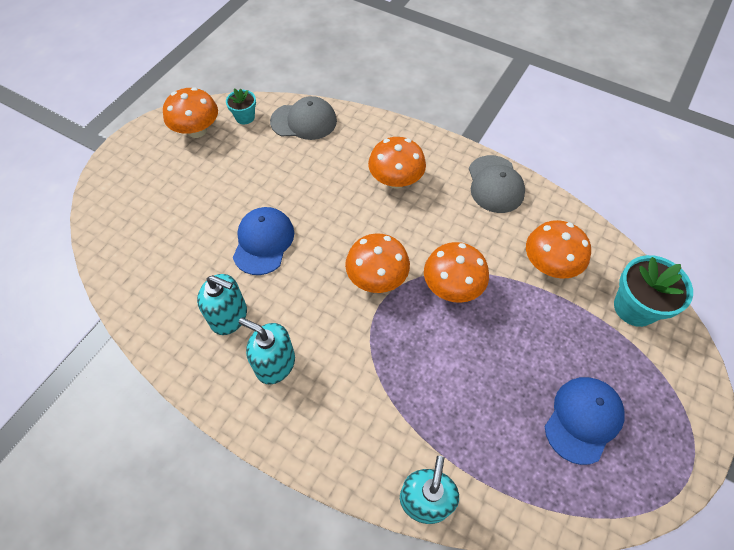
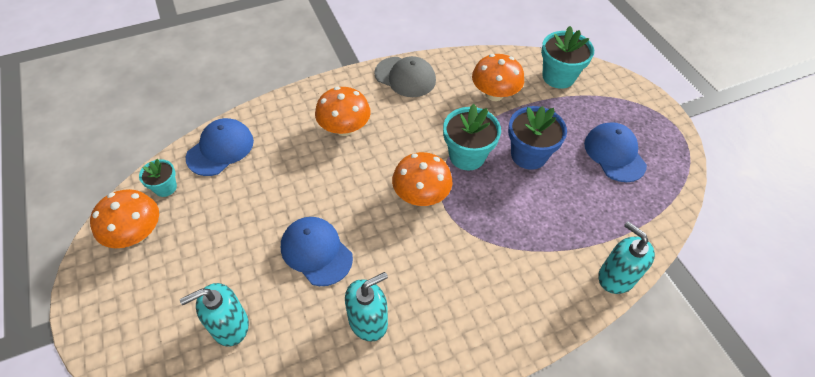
camera: 55 degrees left, 5 degrees down
(275, 364) = (441, 311): turquoise soap dispenser -> turquoise soap dispenser (229, 325)
(304, 121) = (220, 149): grey cap -> blue cap
(452, 287) = (467, 156): orange mushroom -> turquoise flower pot
(502, 338) = (528, 155): none -> blue flower pot

